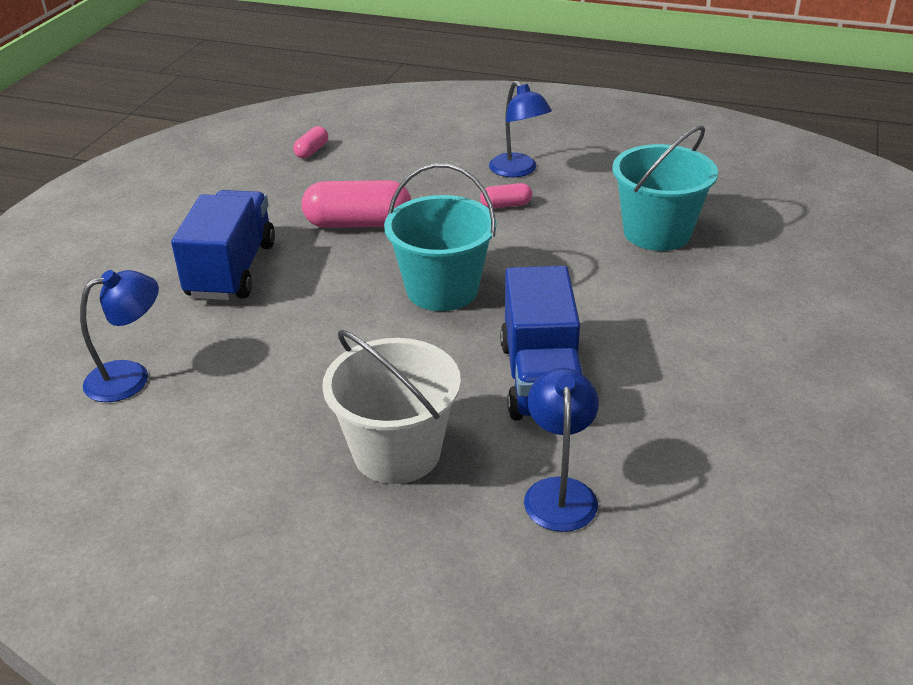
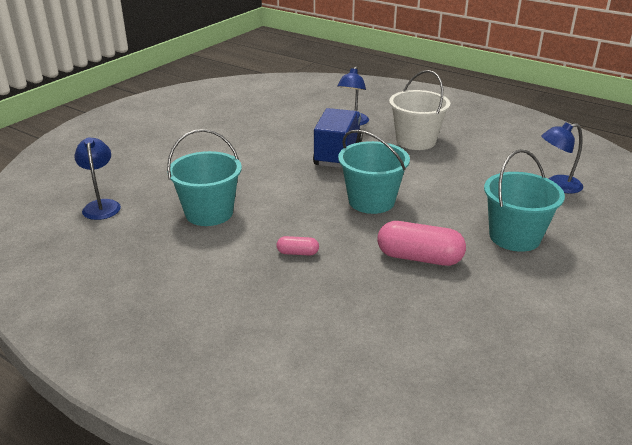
camera: 165 degrees left, 5 degrees down
(231, 270) = (514, 237): blue truck -> turquoise bucket
(312, 151) = (459, 354): pink capsule -> none
(518, 171) = (266, 285): blue lamp -> blue lamp (101, 205)

